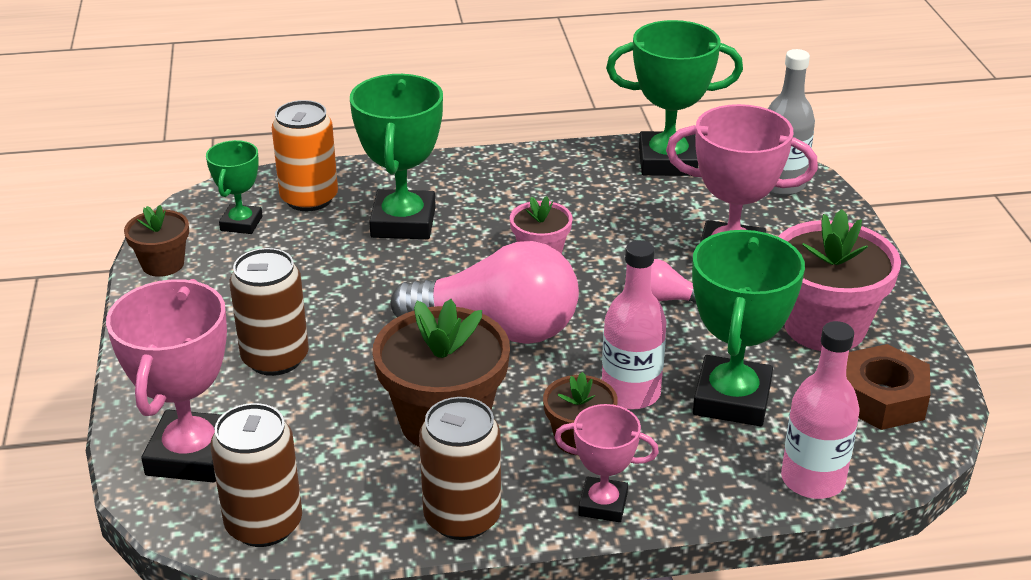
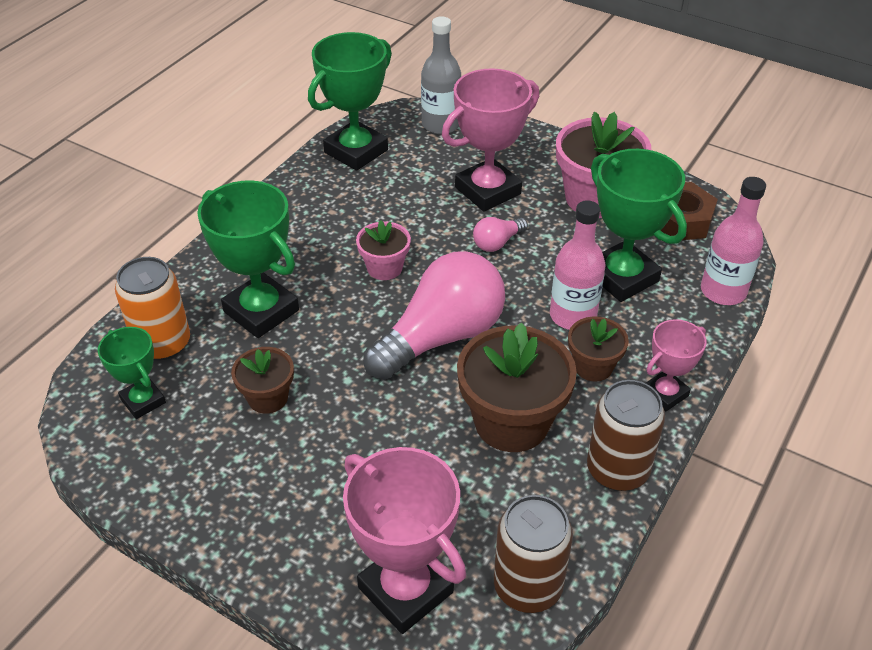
camera: 50 degrees left, 10 degrees up
(163, 264) = (136, 480): brown flower pot -> brown flower pot (268, 398)
(275, 358) = (342, 475): brown can -> none

